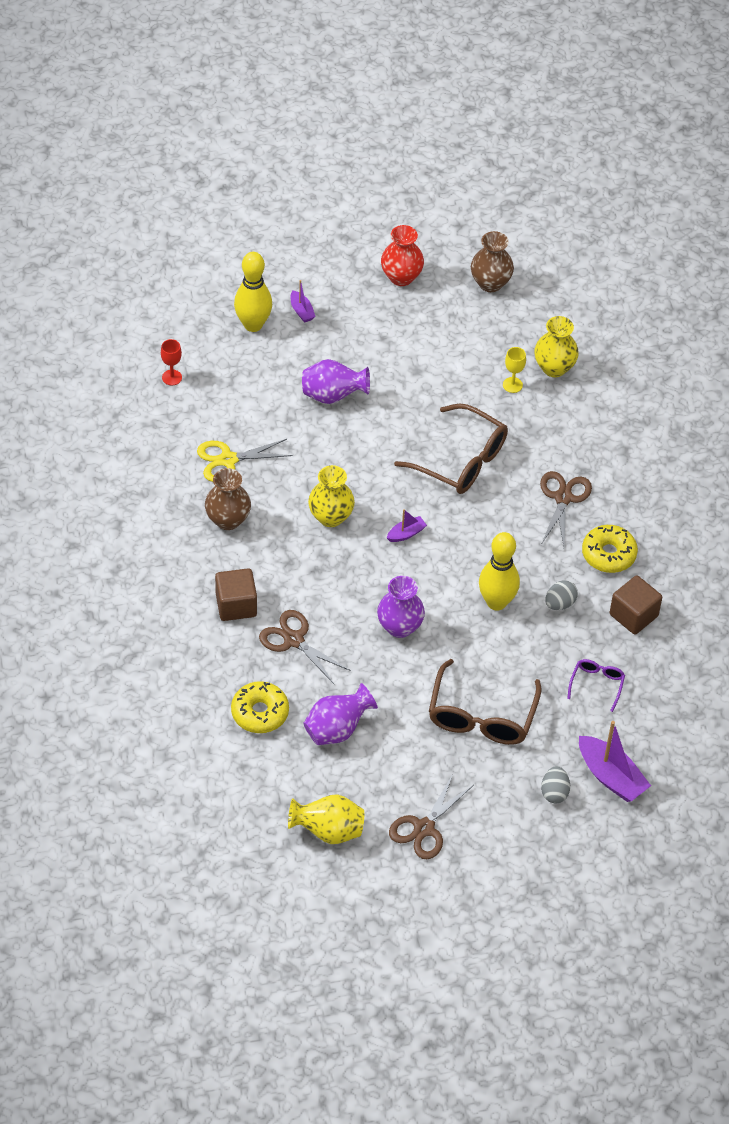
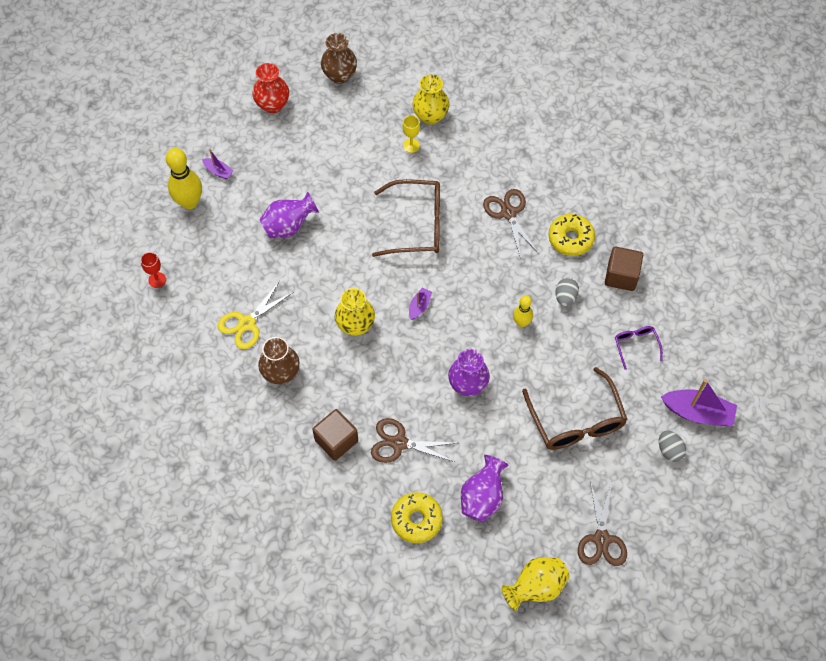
camera: 30 degrees left, 10 degrees up
(496, 602) = (521, 323): yellow bowling pin -> yellow bowling pin, size x0.57

